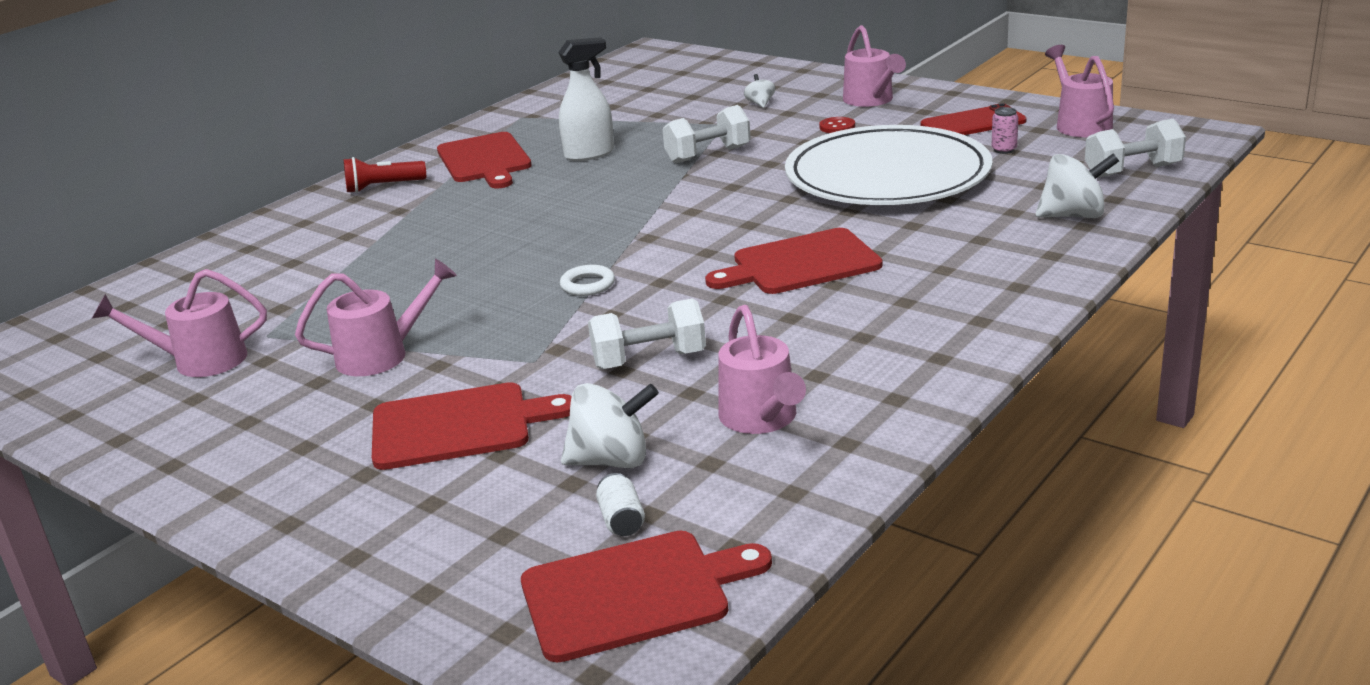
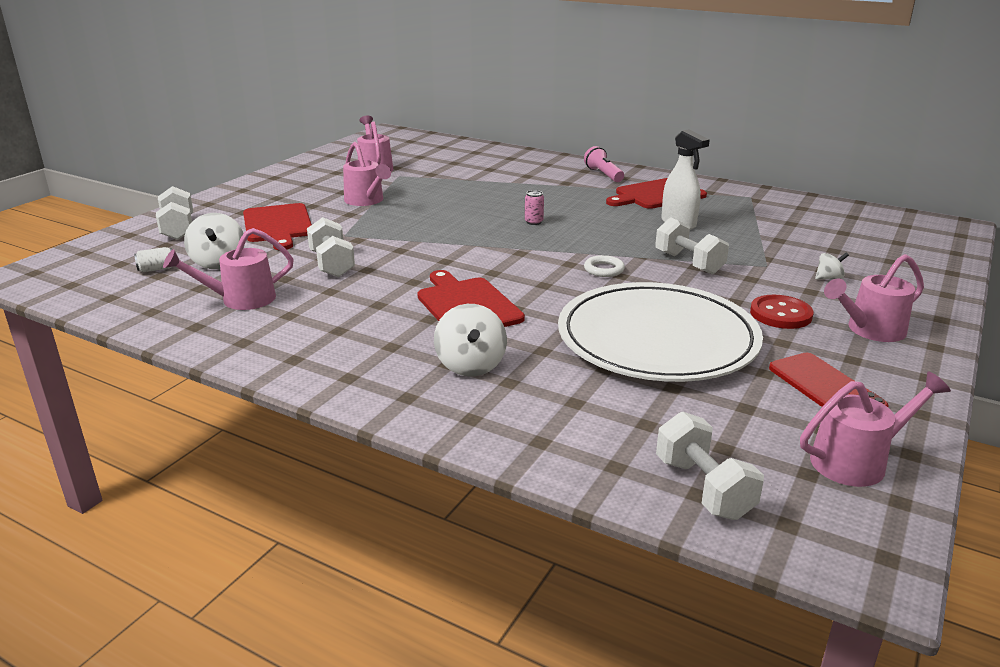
camera: 80 degrees right, 0 degrees up
(383, 187) = (603, 175): red flashlight -> pink flashlight
(424, 534) = (178, 229): none -> white dumbbell
(587, 285) = (444, 240): white ring -> white ring (604, 269)
(633, 594) = (89, 276): red cutting board -> none
(837, 127) = (780, 314): red button -> red button, size x1.65
(1004, 150) = (747, 403): pink can -> pink can (534, 222)
(1073, 215) = (565, 437): white spinning top -> white spinning top (470, 365)

